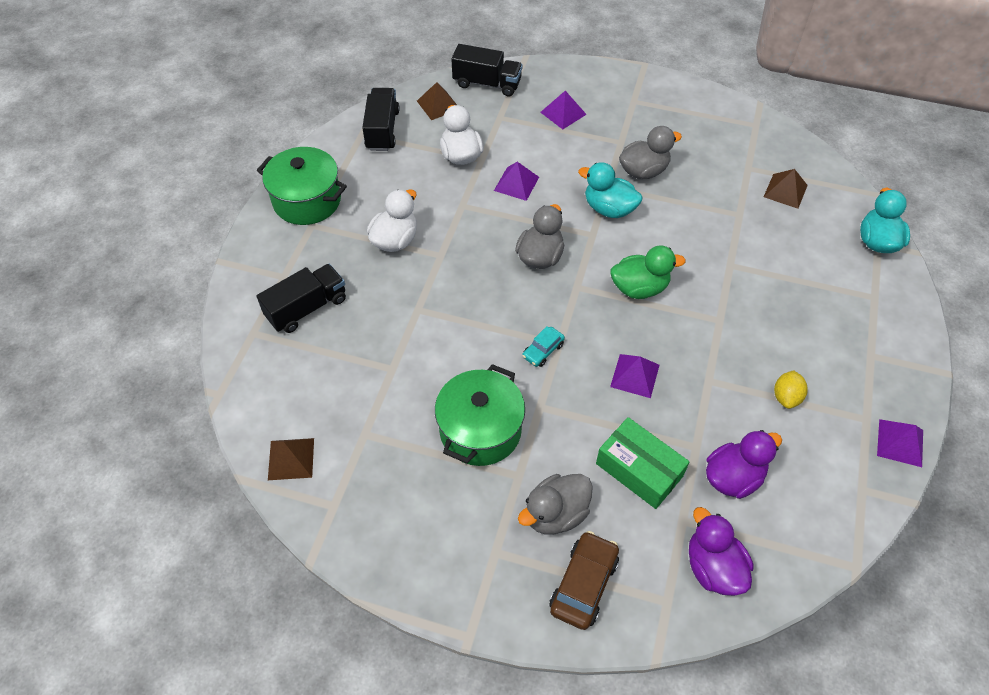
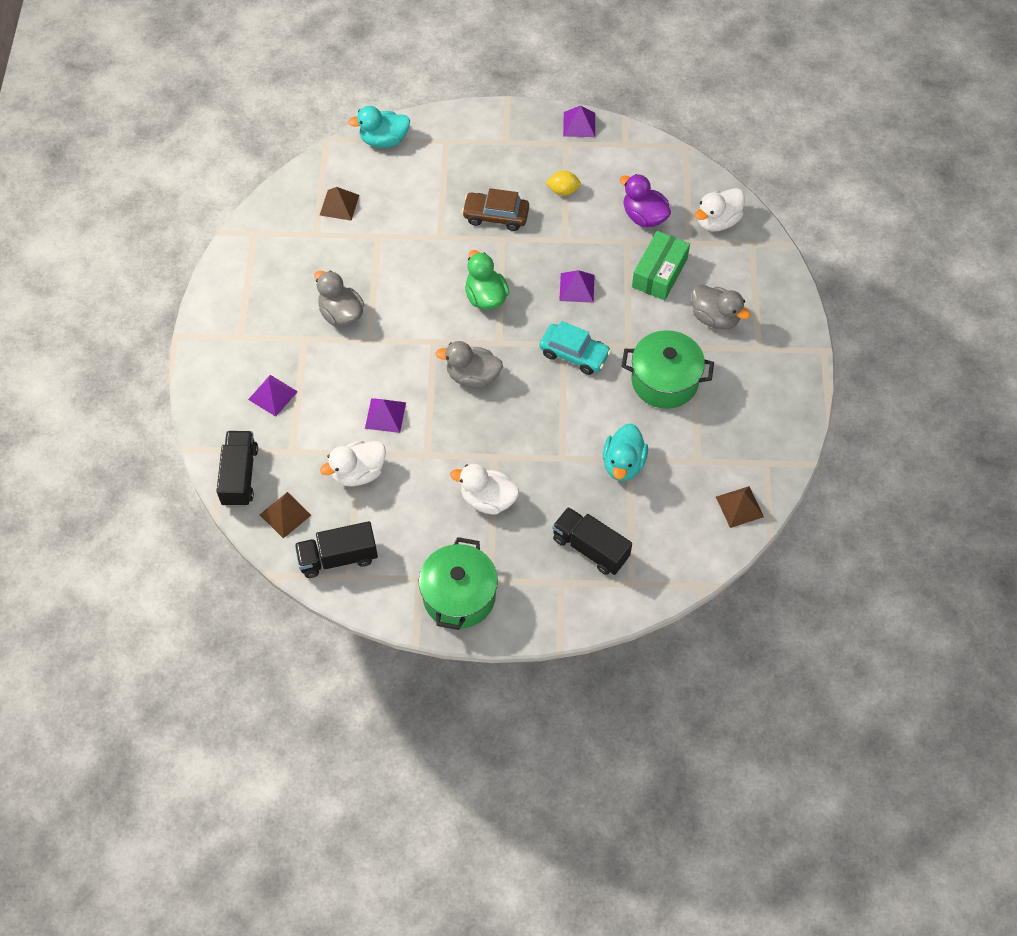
camera: 105 degrees left, 5 degrees up
(543, 350) = (574, 354): turquoise car -> turquoise car, size x1.70
(583, 584) = (760, 292): brown car -> brown car (496, 216)
(609, 209) = (398, 334): turquoise duck -> turquoise duck (623, 464)
(713, 567) = (717, 221): purple duck -> white duck

